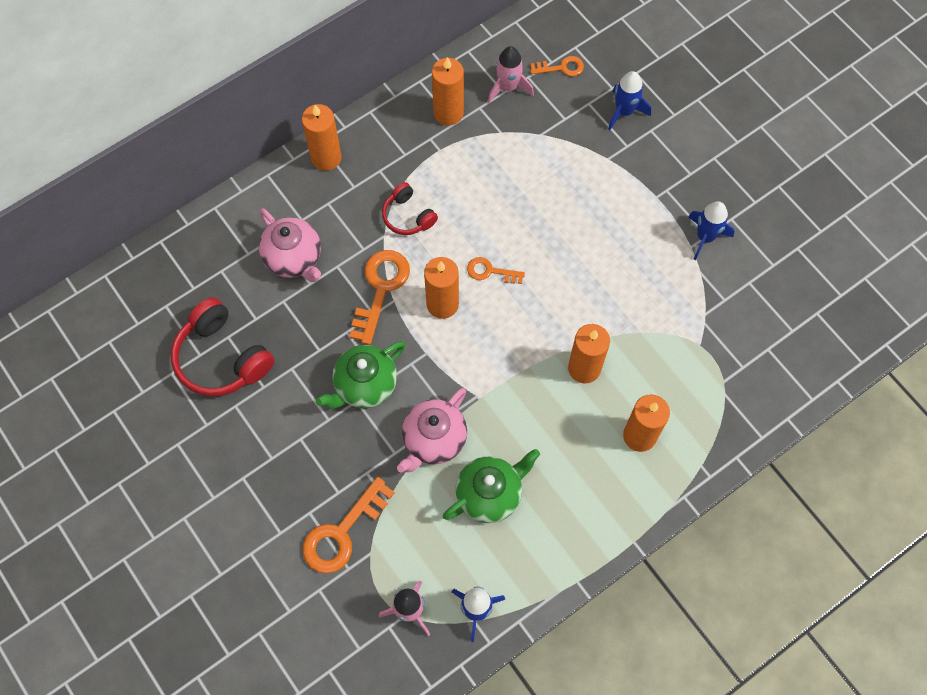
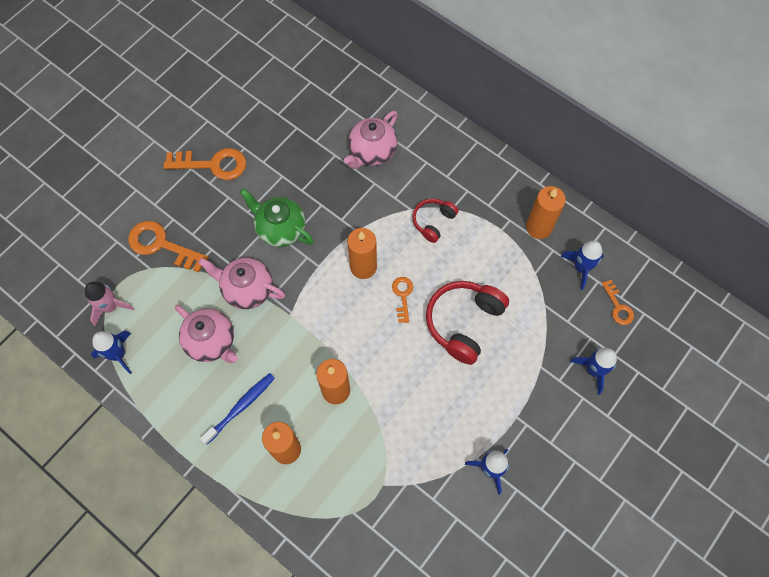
camera: 75 degrees right, 0 degrees up
(222, 358) = (279, 128): red headphones -> red headphones (464, 323)
(326, 157) = (465, 150): orange candle -> none
(381, 289) = (364, 219): orange key -> orange key (213, 164)
(490, 494) = (211, 342): green teapot -> pink teapot
(508, 87) = (581, 268): pink rocket -> blue rocket
(578, 476) = (240, 407): none -> blue toothbrush

